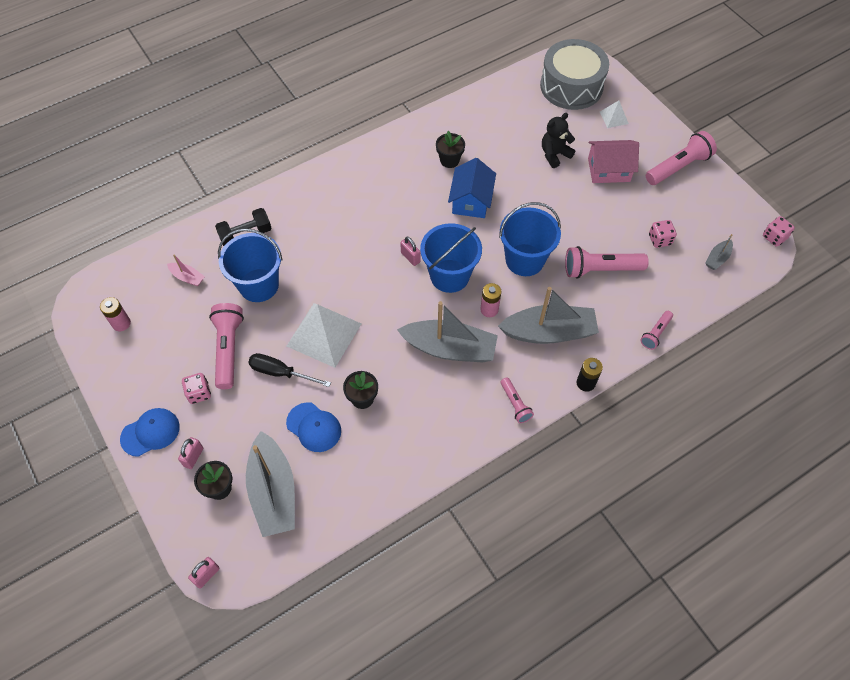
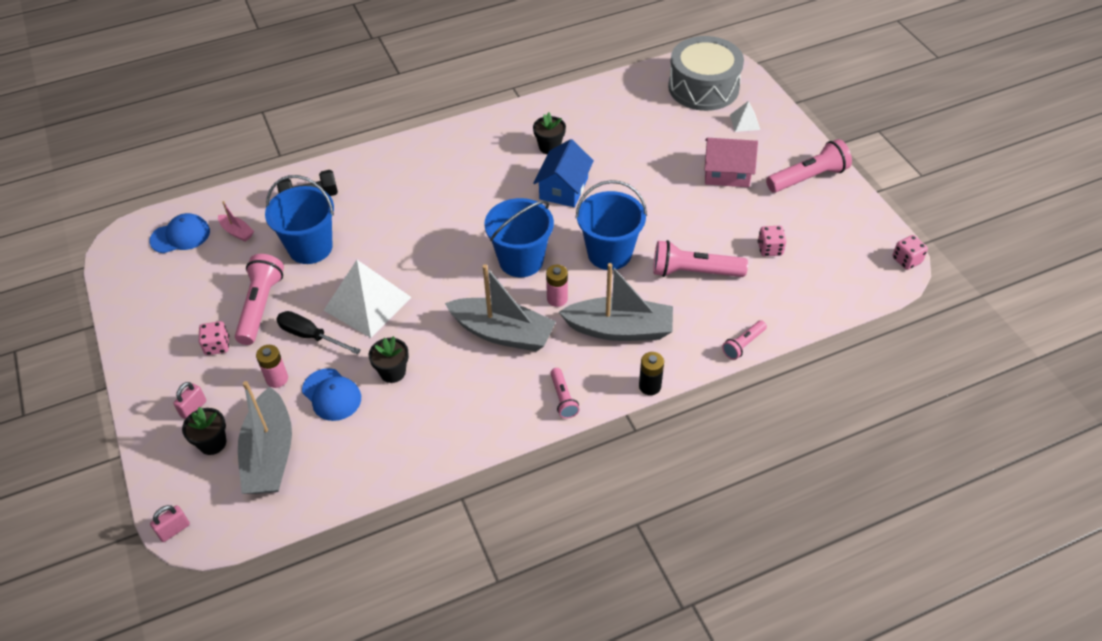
camera: 10 degrees right, 10 degrees down
(121, 323) = (155, 269): pink battery -> pink battery (277, 379)
(150, 432) = (155, 379): blue cap -> blue cap (180, 236)
(410, 257) = (482, 237): pink padlock -> none
(554, 154) = (668, 152): black teddy bear -> none
(717, 258) = (834, 275): grey boat -> none

